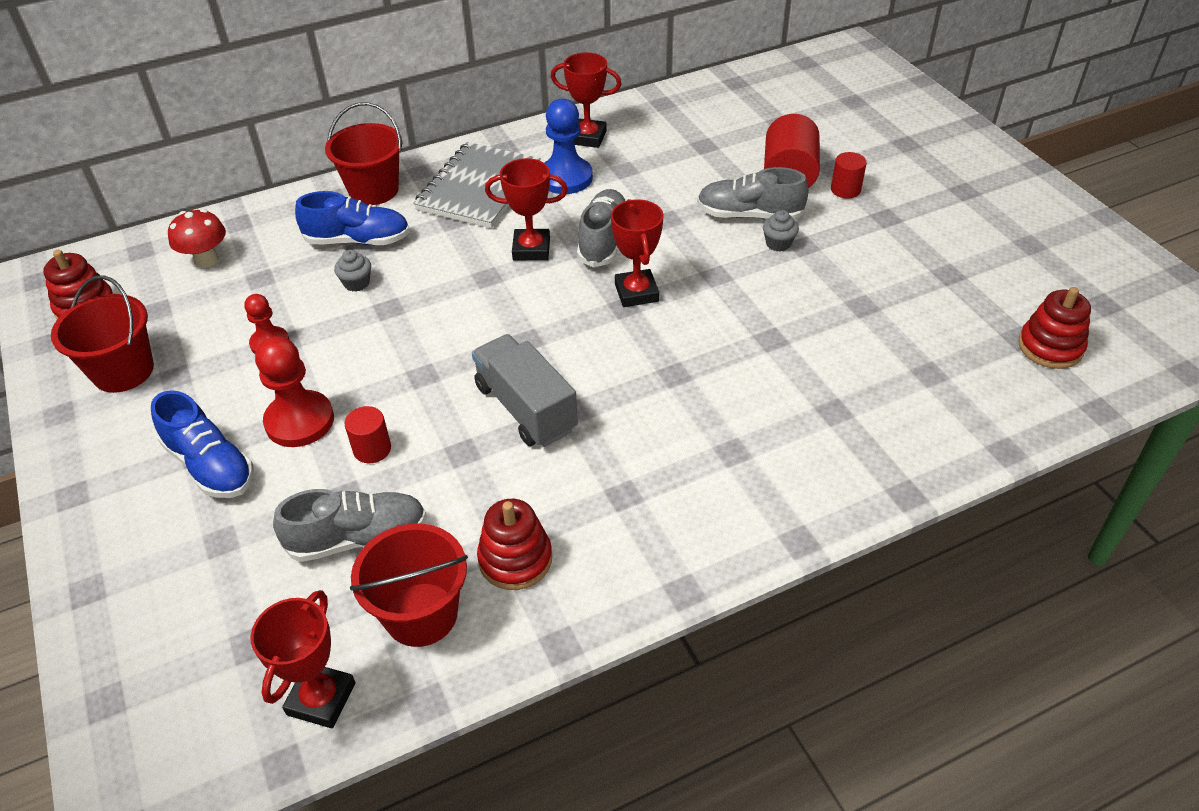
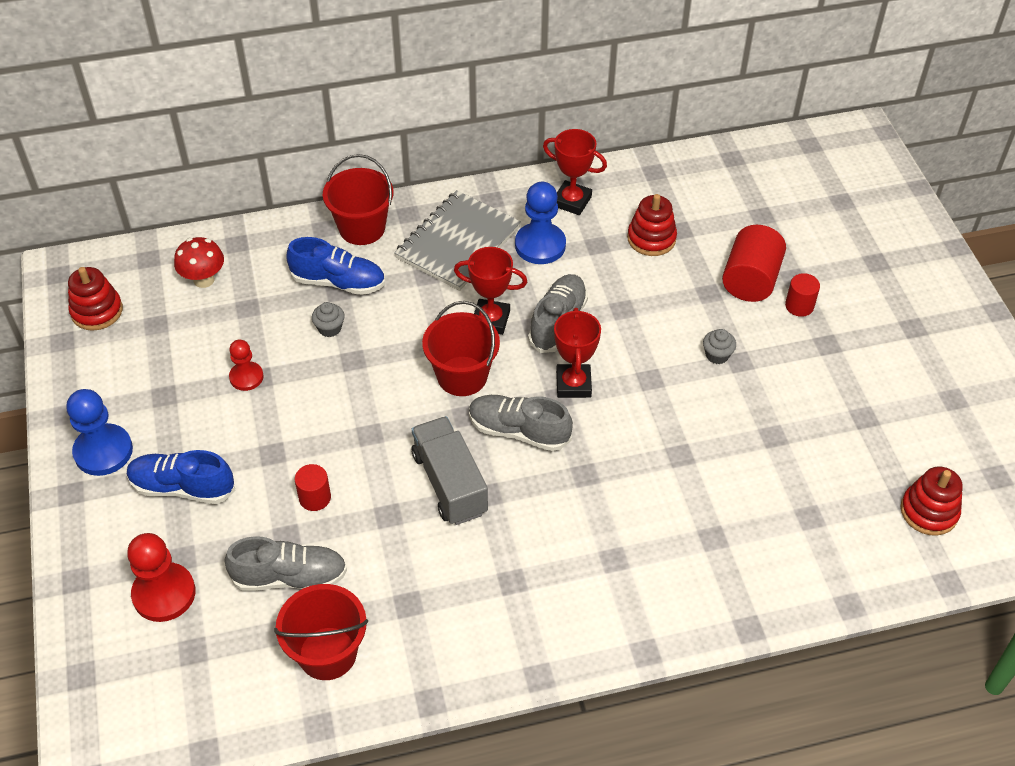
camera: 10 degrees right, 5 degrees up
(108, 444) = (103, 451): none -> blue pawn
(123, 371) = (122, 382): red bucket -> red bucket (462, 376)
(210, 466) = (182, 487): blue shoe -> blue shoe turned 135 degrees clockwise
(299, 421) = (260, 459): red pawn -> red pawn (164, 594)
(321, 699) = (240, 707): red trophy -> none
(515, 559) = (411, 621): red stacking toy -> red stacking toy (651, 238)
(749, 215) = (699, 318): grey shoe -> grey shoe (518, 431)

